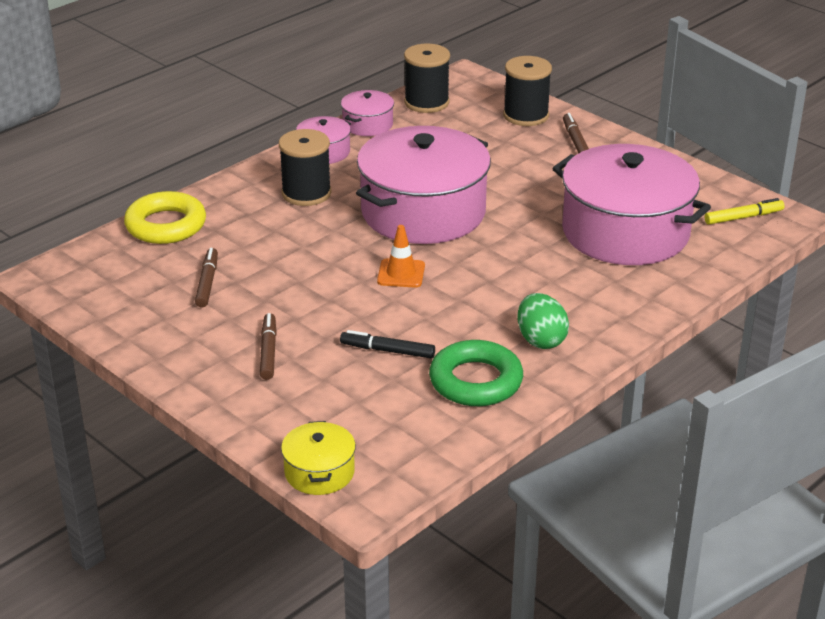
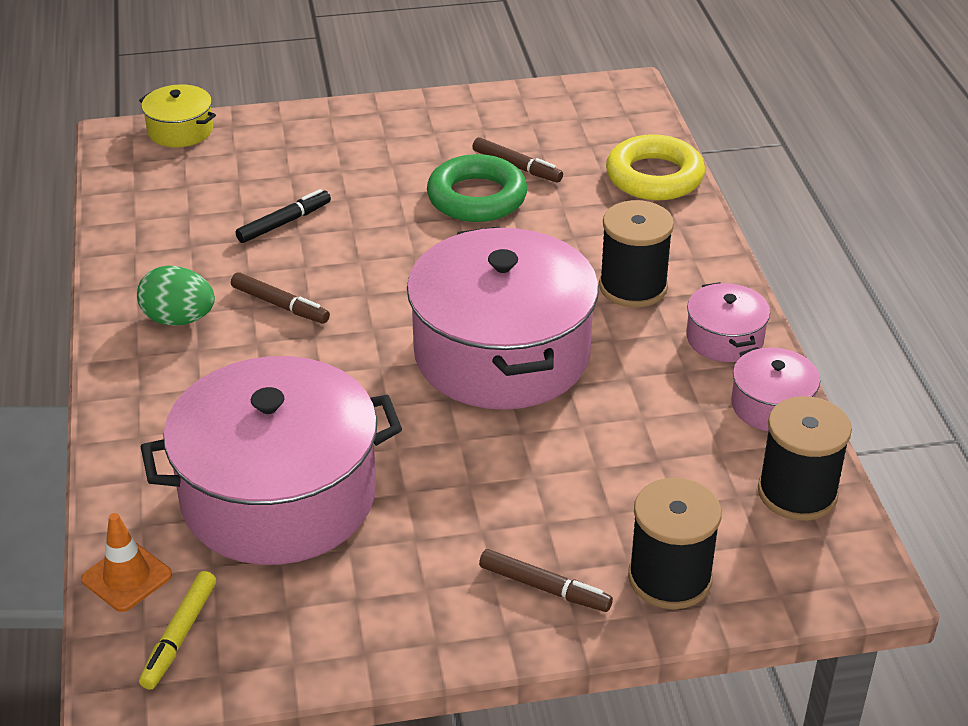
camera: 125 degrees right, 5 degrees up
(268, 352) = (365, 161): brown marker -> brown marker (279, 304)
(401, 273) = (397, 284): orange traffic cone -> orange traffic cone (127, 577)
(475, 381) = (176, 251): green ring -> green ring (477, 197)

